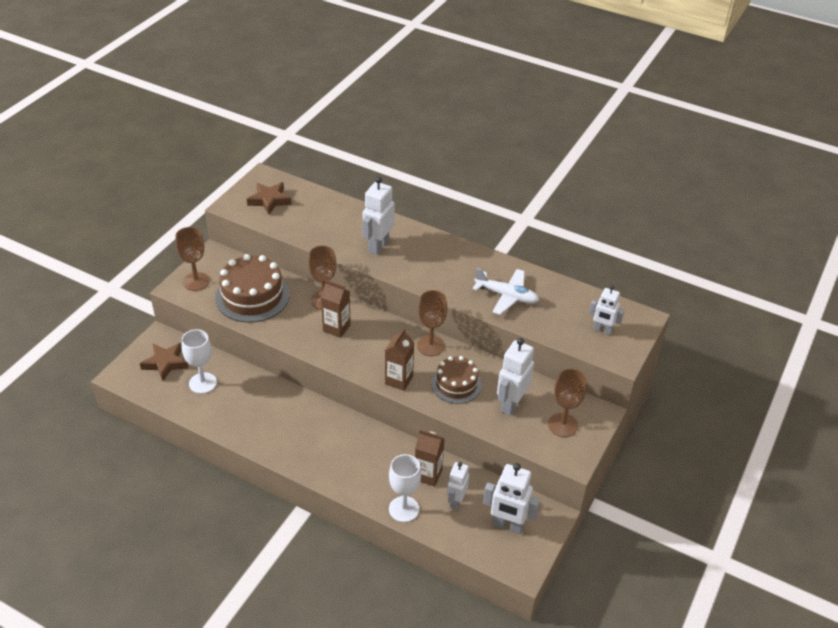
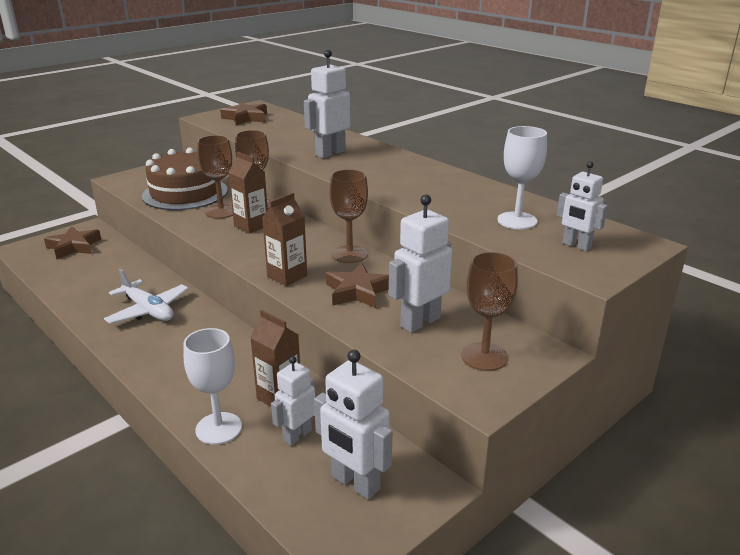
camera: 20 degrees right, 15 degrees down
(196, 281) = (141, 177): brown goblet -> brown goblet (221, 211)
(203, 383) = (94, 267): white goblet -> white goblet (517, 220)
(456, 384) = (357, 291): brown cake -> brown star
(506, 296) = (457, 202): white plane -> white plane (148, 310)

